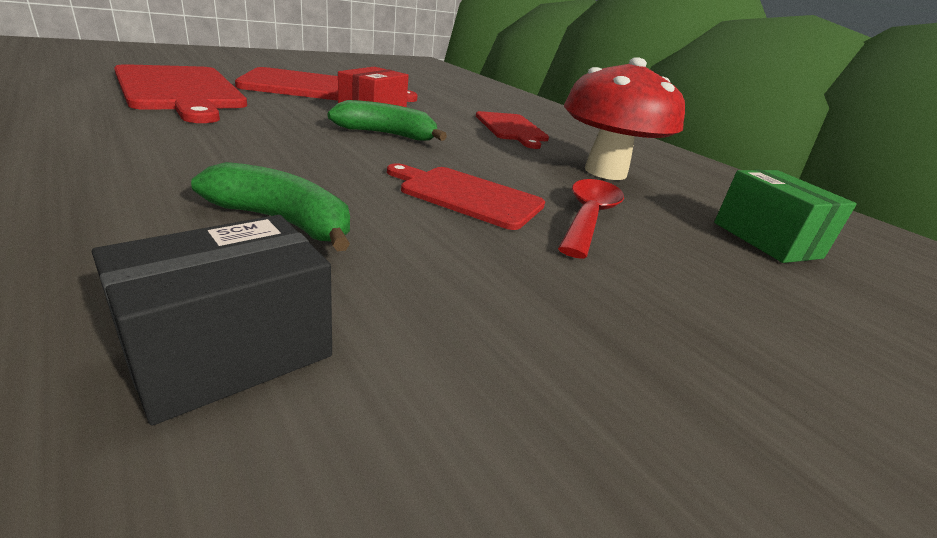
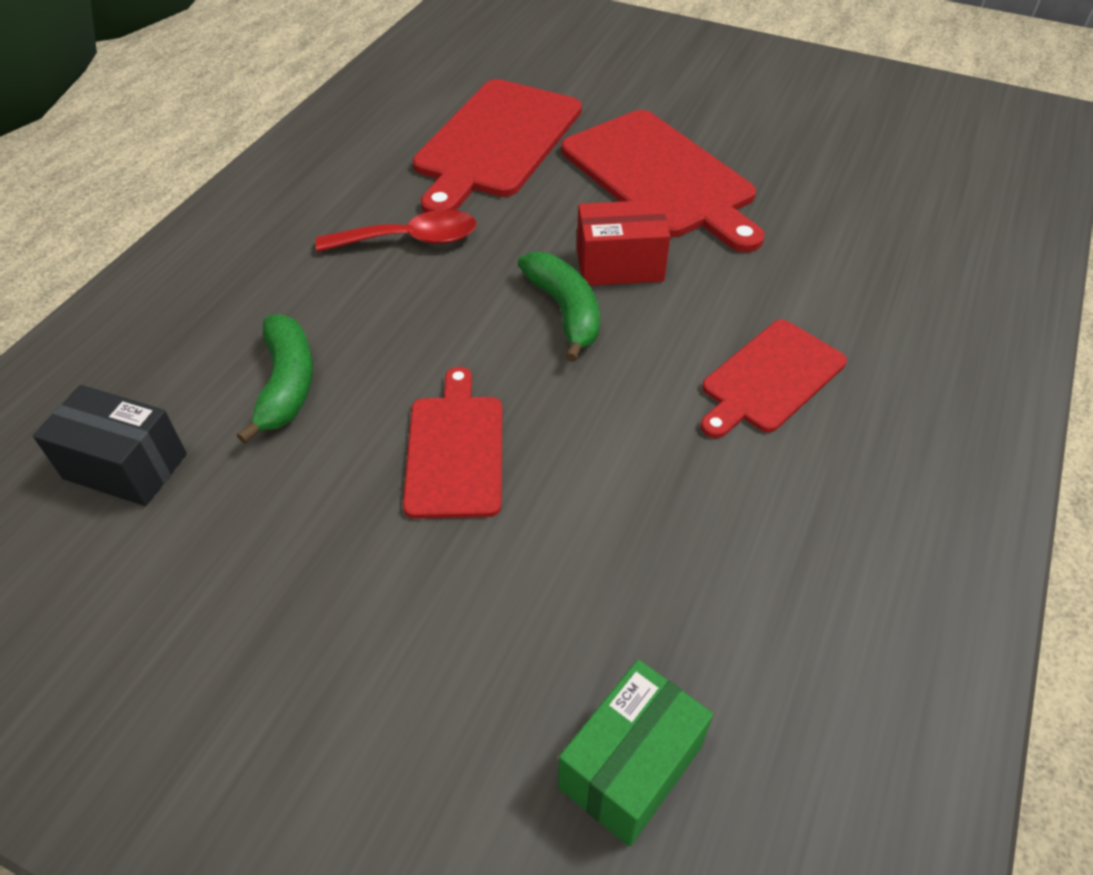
camera: 65 degrees right, 20 degrees up
(588, 217) = (506, 561): red spoon -> red spoon (410, 240)
(605, 172) = (703, 533): red mushroom -> none

